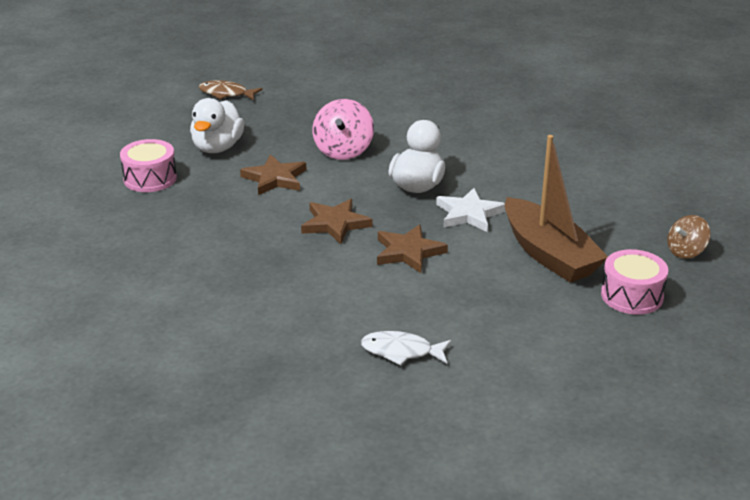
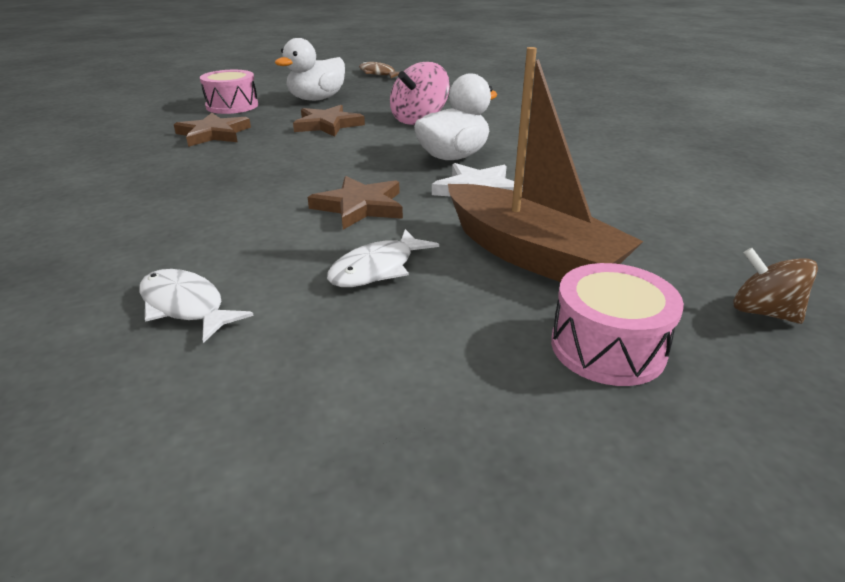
camera: 30 degrees right, 0 degrees up
(335, 224) = (325, 166): brown star -> brown star (213, 134)
(475, 292) = (377, 269): none -> white fish
(549, 254) = (530, 255): brown boat -> brown boat turned 45 degrees counterclockwise
(686, 251) = (763, 312): brown spinning top -> brown spinning top turned 45 degrees clockwise

